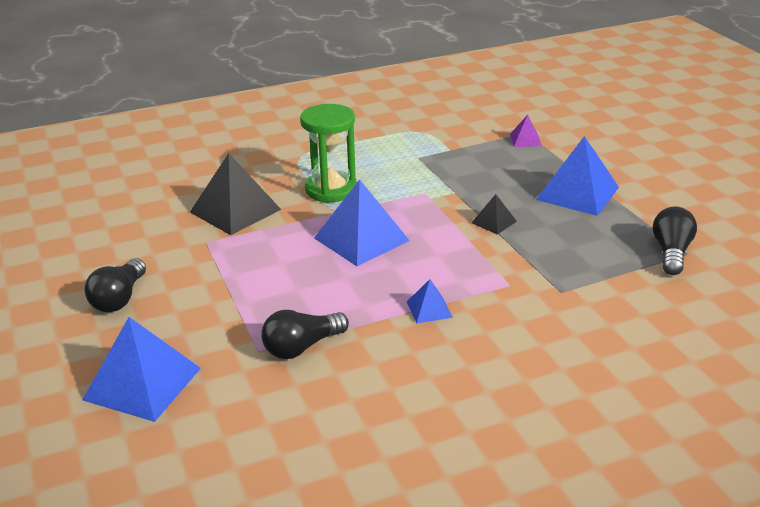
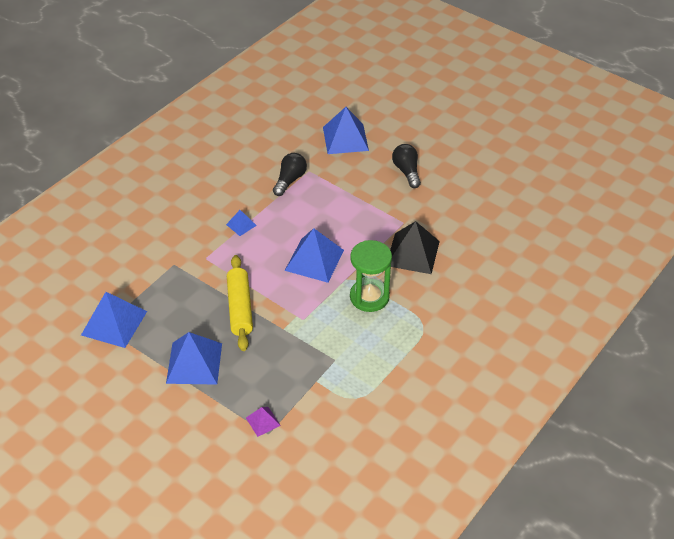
camera: 150 degrees right, 15 degrees up
(494, 222) = (240, 308): black pyramid -> yellow rolling pin
(671, 253) = (114, 323): black light bulb -> blue pyramid

